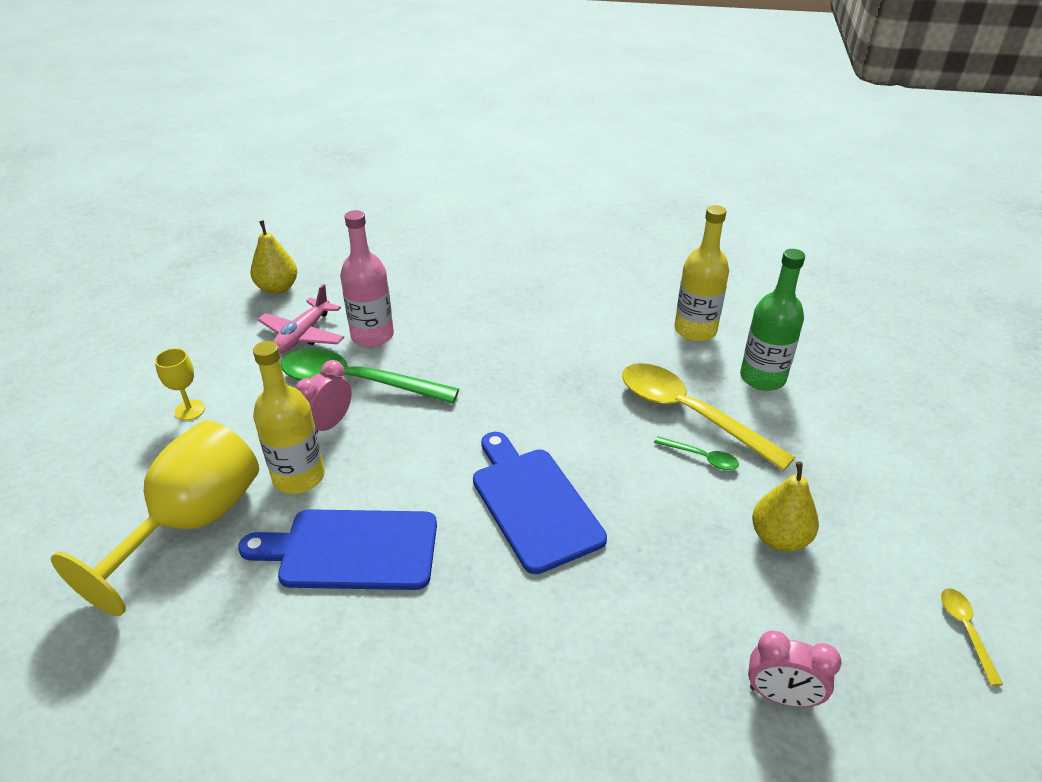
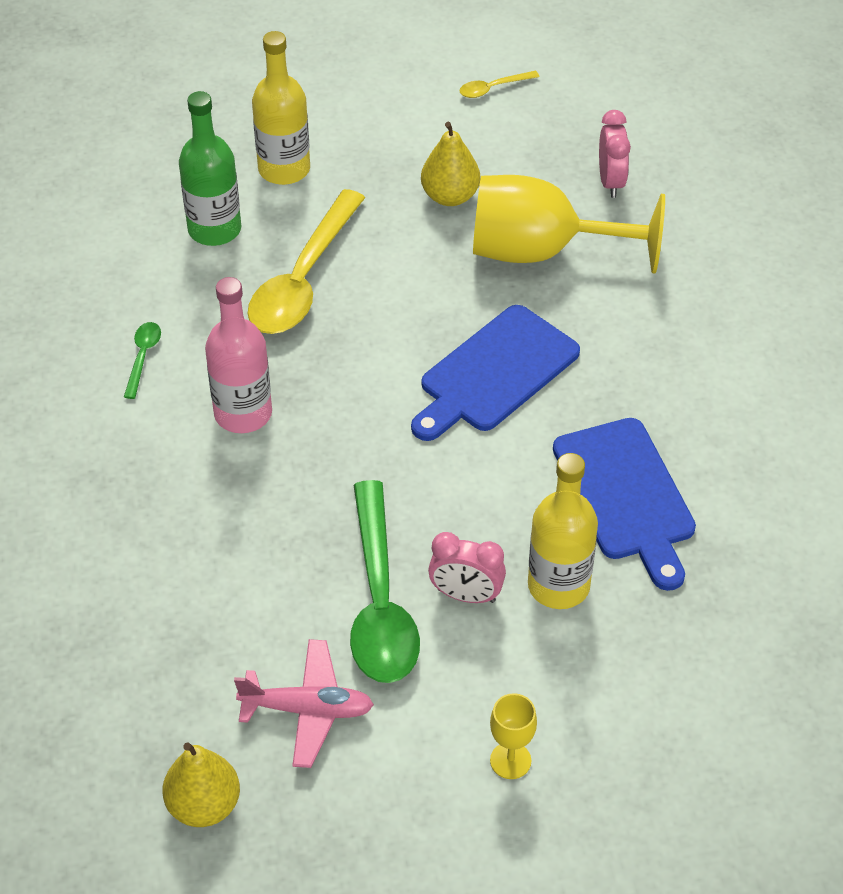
camera: 110 degrees left, 10 degrees up
(192, 523) = (669, 650): yellow goblet -> yellow goblet (542, 251)
(372, 336) = (277, 625): pink bottle -> pink bottle (243, 413)
(695, 330) = (141, 297): yellow bottle -> yellow bottle (284, 169)
(701, 457) = (368, 260): green spoon -> green spoon (143, 357)

